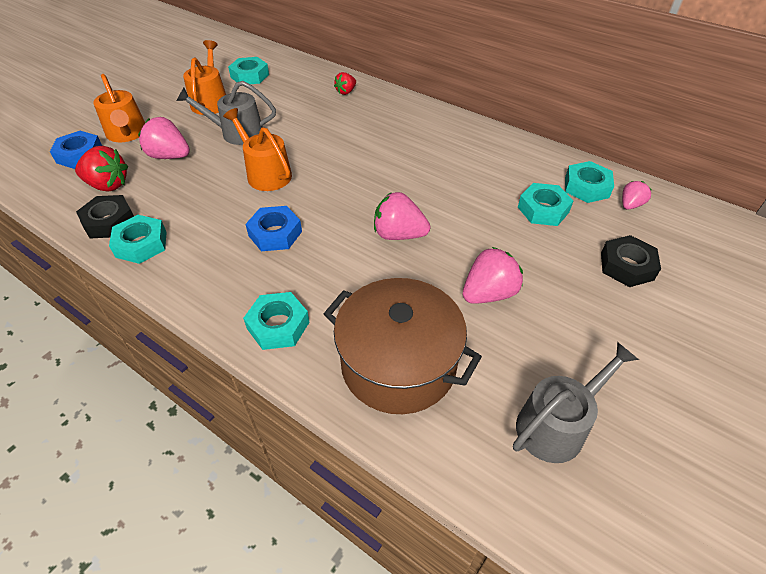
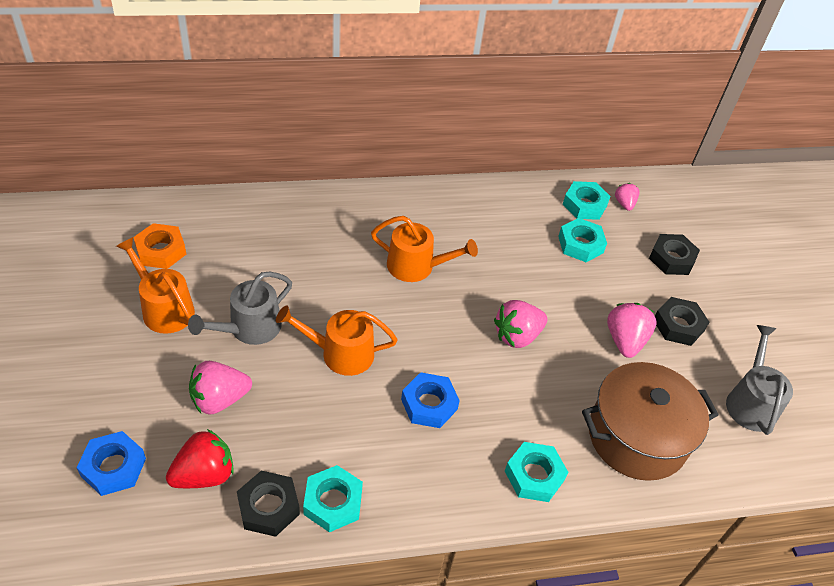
camera: 50 degrees left, 0 degrees up
(127, 134) = (129, 406): orange watering can -> orange watering can (416, 266)
(250, 76) = (161, 251): turquoise nut -> orange nut
(346, 92) = (291, 215): red strawberry -> none
(561, 316) = (678, 325): none -> black nut

